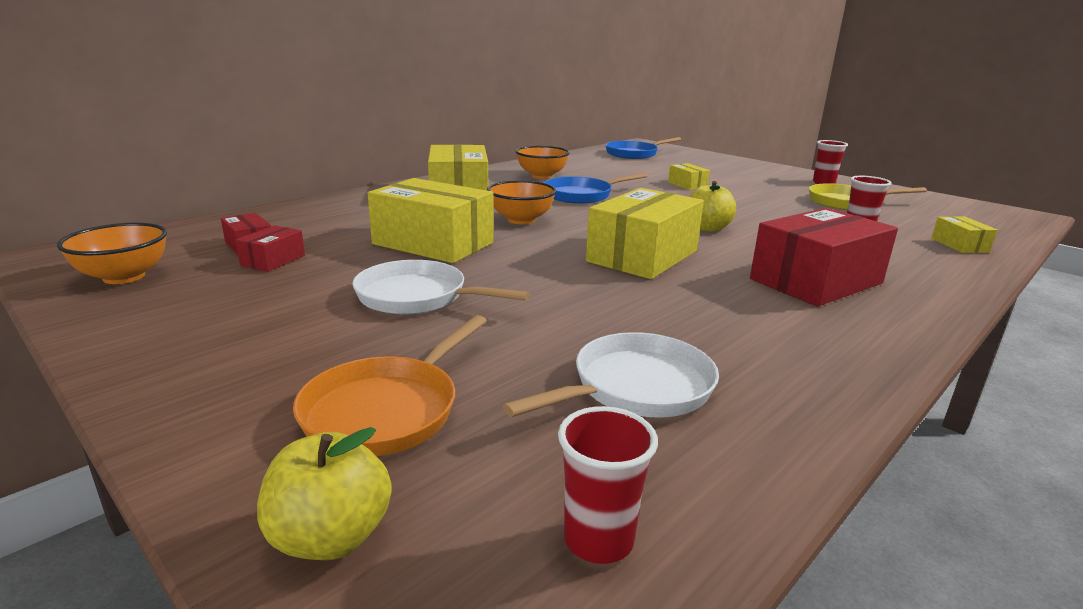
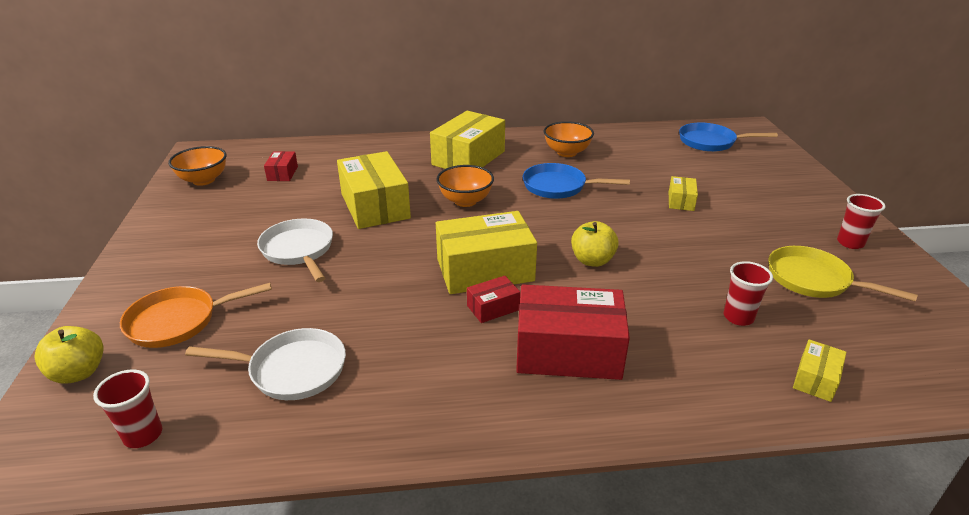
camera: 40 degrees right, 10 degrees up
(273, 260) = (276, 191): red box -> red box (493, 308)

